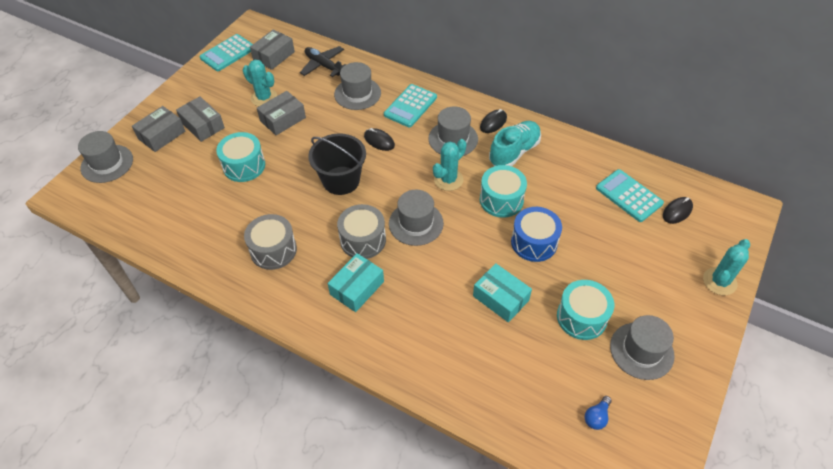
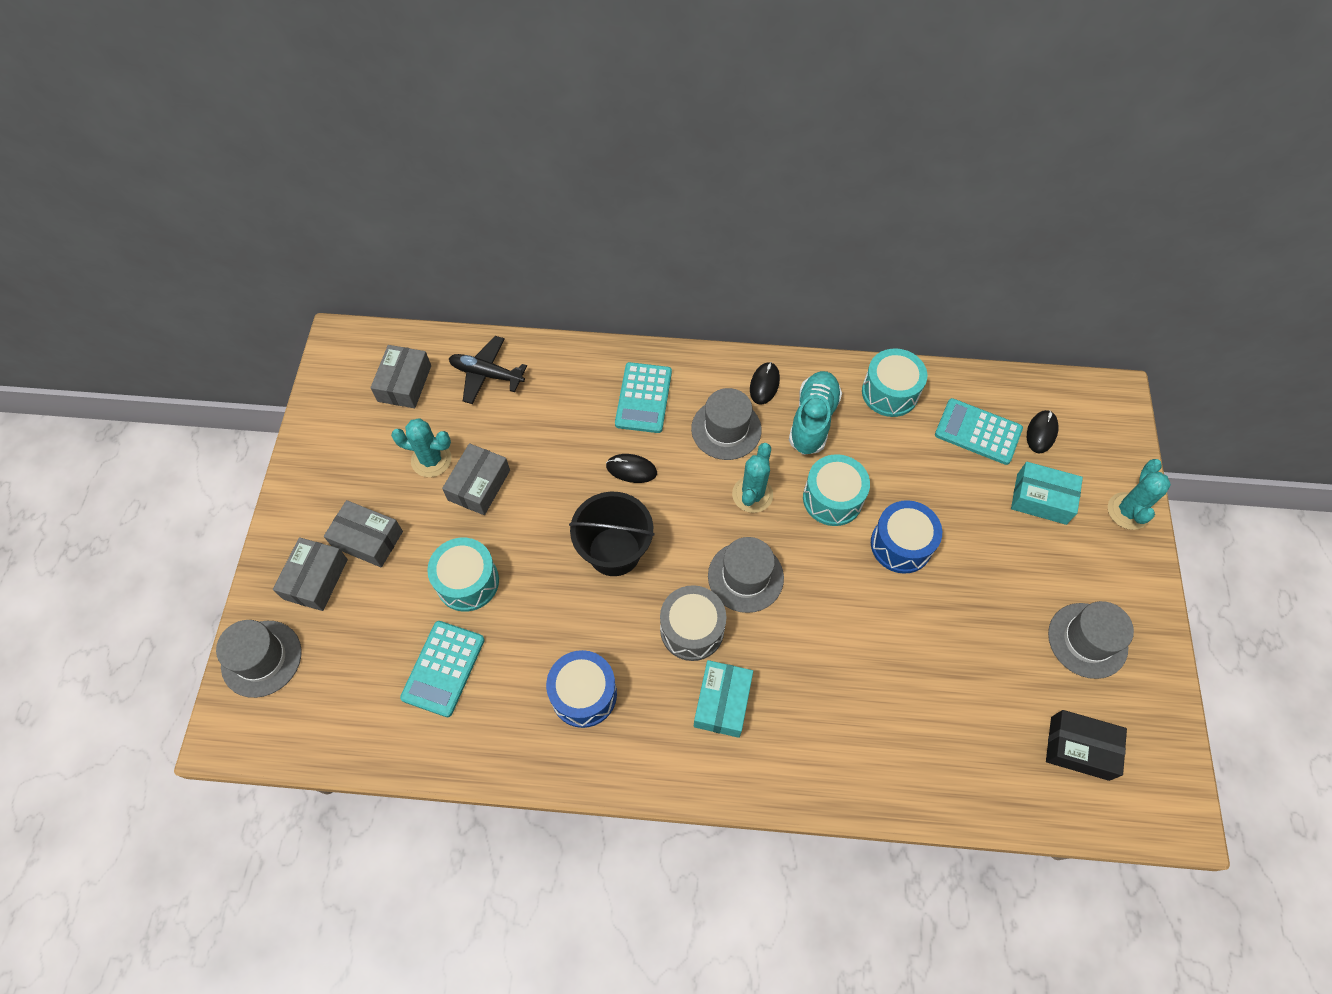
camera: 25 degrees left, 10 degrees up
(228, 53) = (332, 403): turquoise calculator -> turquoise calculator (443, 668)
(273, 250) = (584, 694): grey drum -> blue drum
(357, 94) = (561, 404): grey hat -> none
(501, 298) = (901, 640): turquoise box -> turquoise box (1041, 499)
(581, 317) = (1003, 625): turquoise drum -> turquoise drum (890, 392)
(596, 417) = (1079, 748): blue light bulb -> black box

